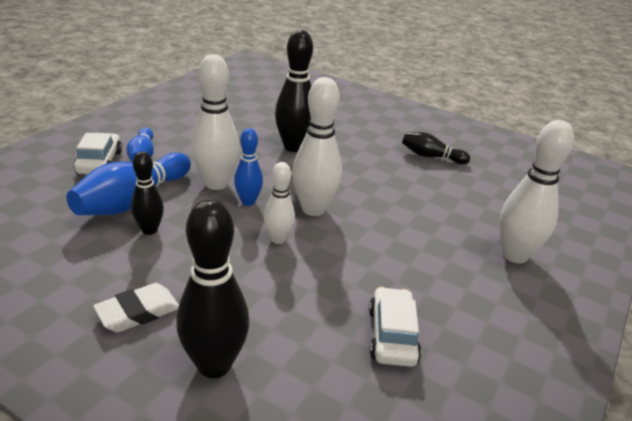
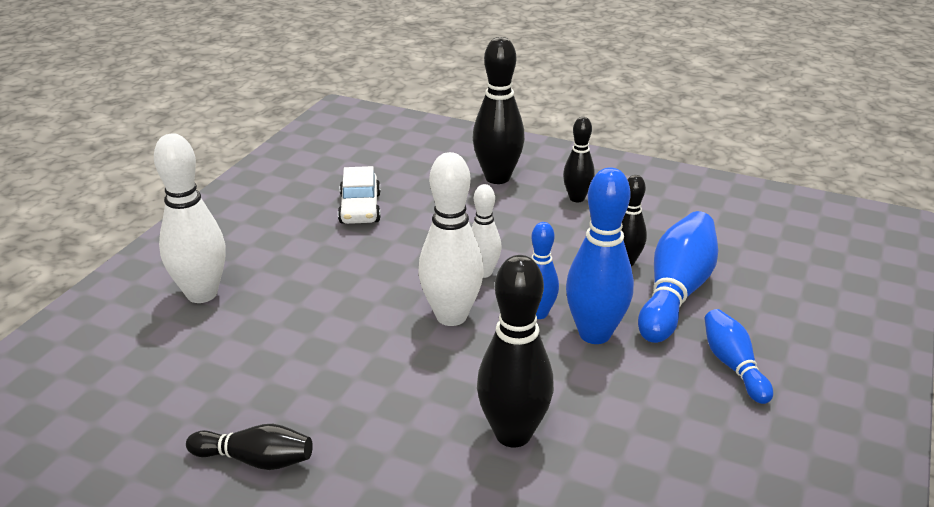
camera: 175 degrees right, 0 degrees up
(99, 162) = (775, 341): white car -> none
(138, 312) = (577, 198): white eraser -> black bowling pin
(216, 183) = (594, 334): white bowling pin -> blue bowling pin

